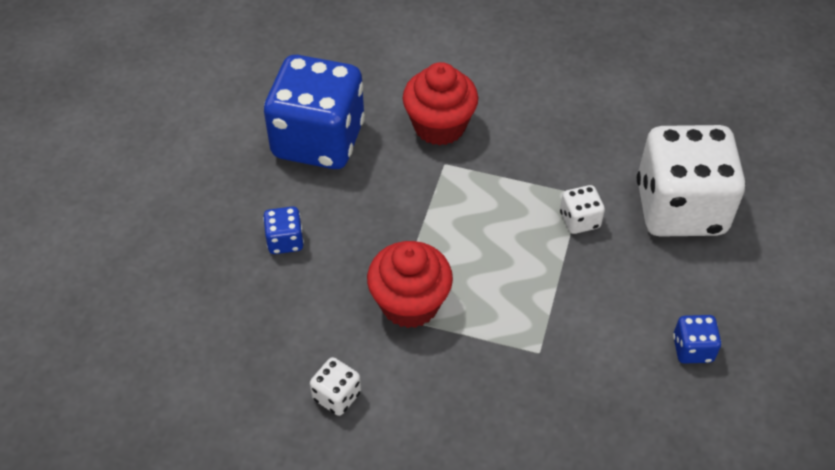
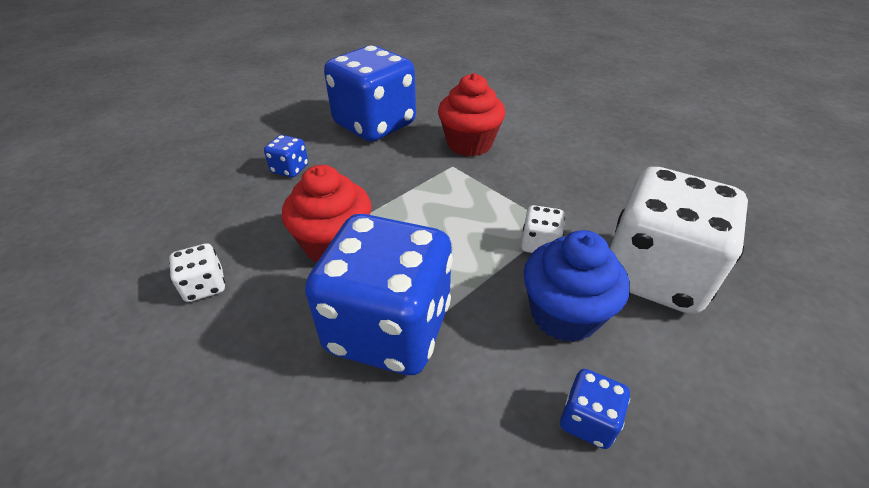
camera: 30 degrees right, 10 degrees down
(517, 353) = (389, 328): none -> blue dice
(635, 277) = (564, 314): none -> blue cupcake

